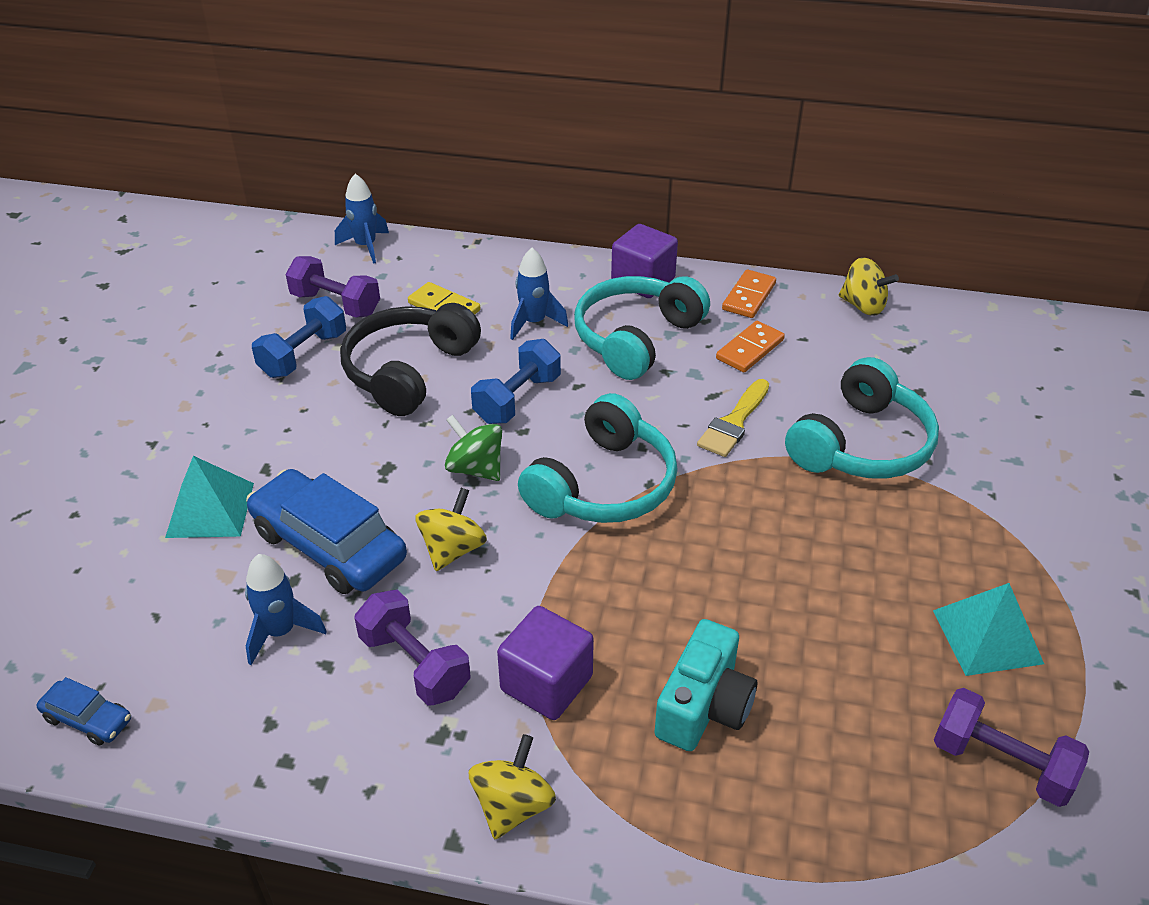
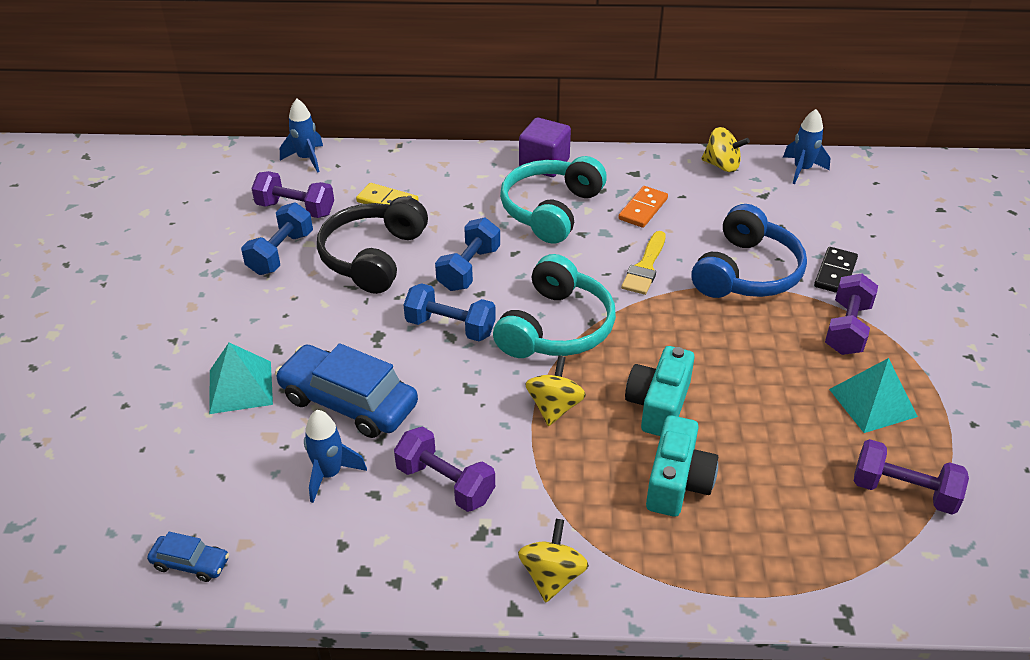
camera: 10 degrees left, 0 degrees up
(453, 549) = (450, 392): yellow spinning top -> yellow spinning top (554, 407)
(475, 468) = (450, 327): green spinning top -> blue dumbbell
(534, 323) = (465, 206): blue rocket -> blue rocket (802, 170)
(546, 683) = (553, 483): purple cube -> none
(705, 601) = (658, 405): none -> turquoise camera
(749, 297) = (631, 167): orange domino -> none
(862, 445) = (747, 272): turquoise headphones -> blue headphones
(975, 534) = (847, 329): none -> purple dumbbell
(977, 459) = (835, 273): none -> black domino

